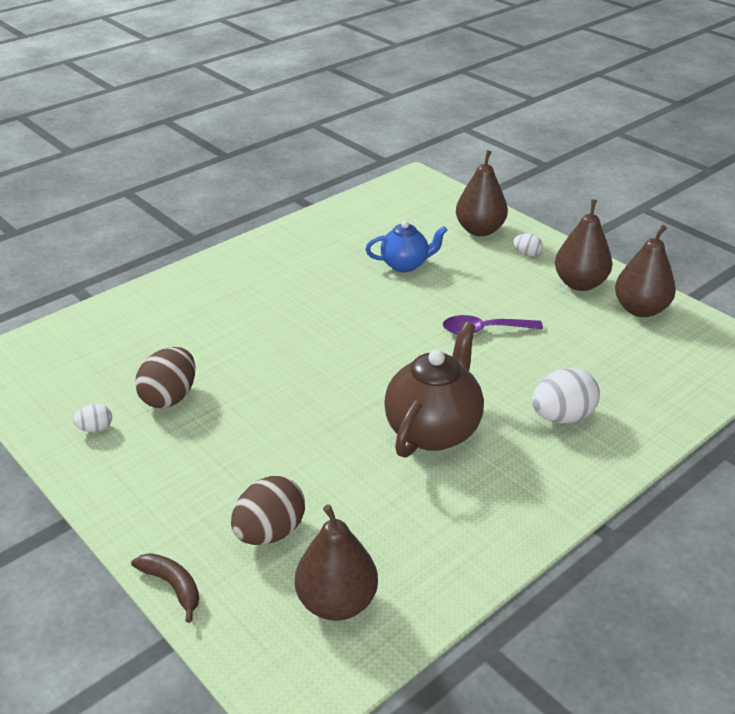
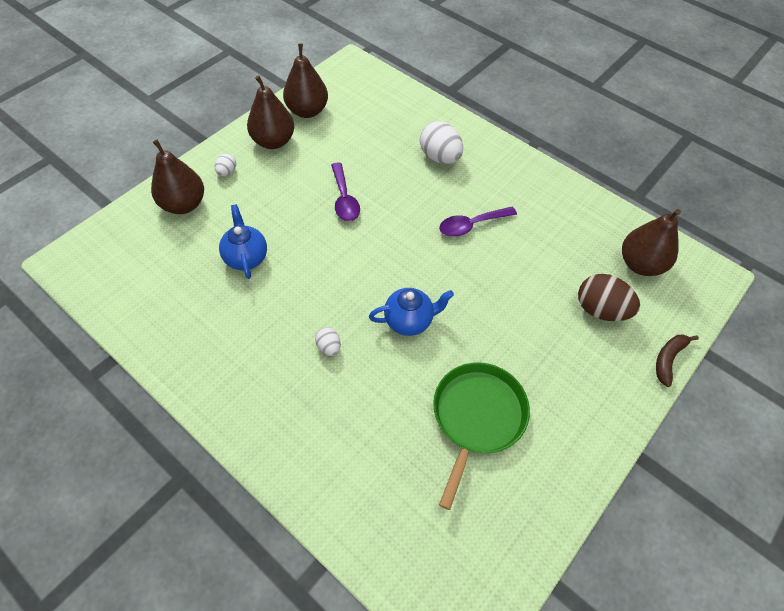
camera: 100 degrees left, 20 degrees up
(95, 428) = (534, 470): white egg -> white egg (329, 347)
(170, 397) = (477, 417): brown egg -> green pan
(300, 363) = (409, 321): none -> blue teapot
(433, 430) = (471, 225): brown teapot -> purple spoon

